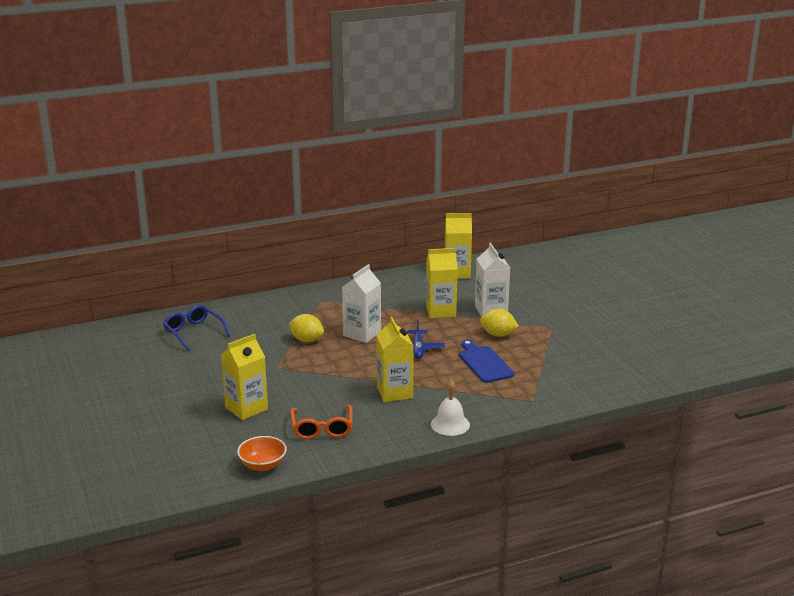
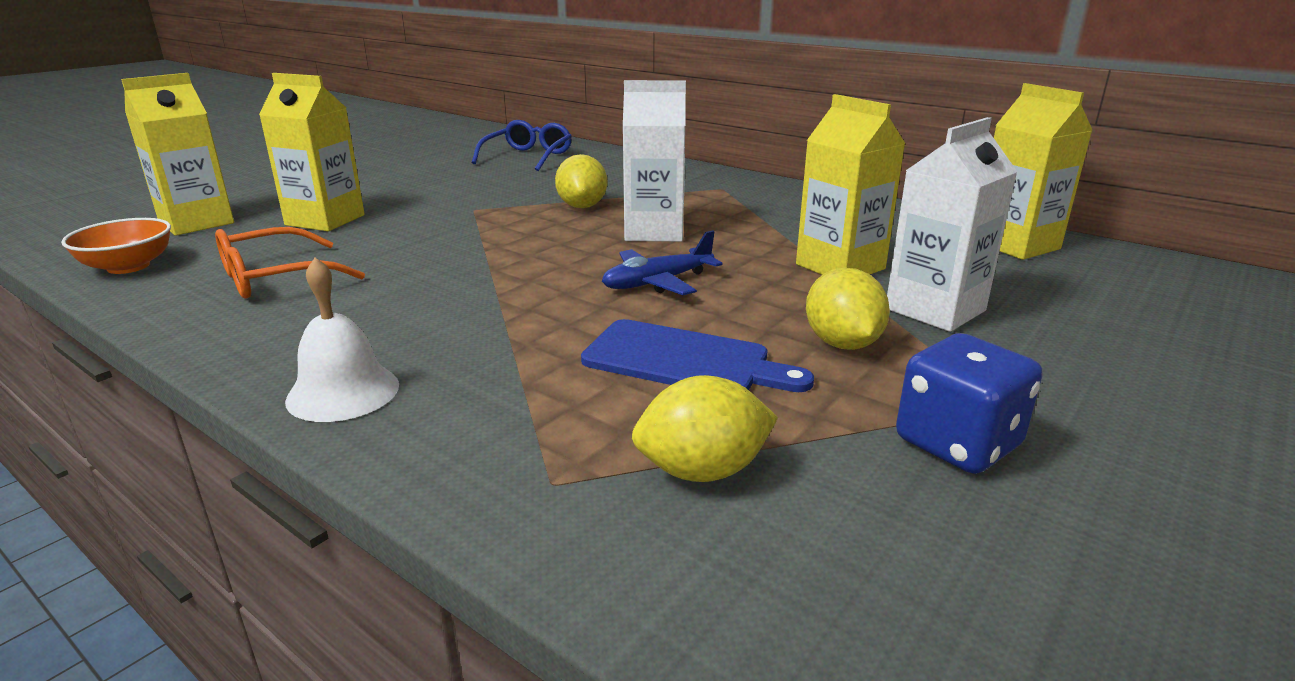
camera: 60 degrees right, 0 degrees up
(394, 392) = (457, 302): yellow carton -> yellow carton (196, 223)
(484, 363) = (684, 361): blue cutting board -> blue cutting board turned 75 degrees clockwise
(545, 379) = (702, 471): none -> yellow lemon
(563, 341) = (957, 443): none -> blue dice

